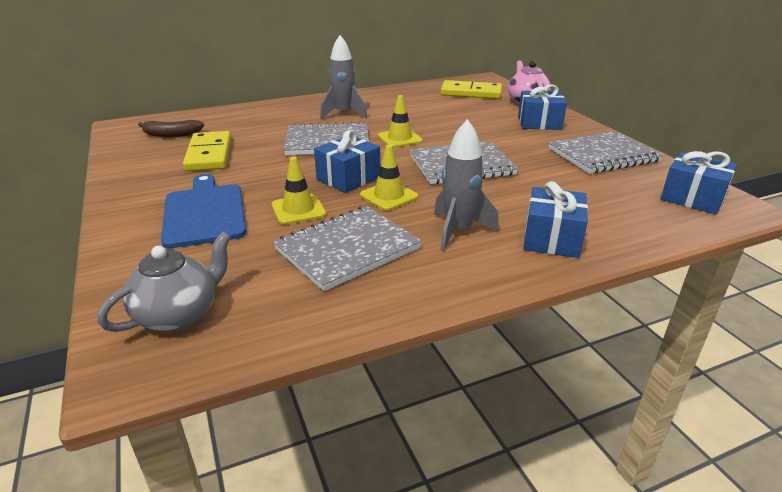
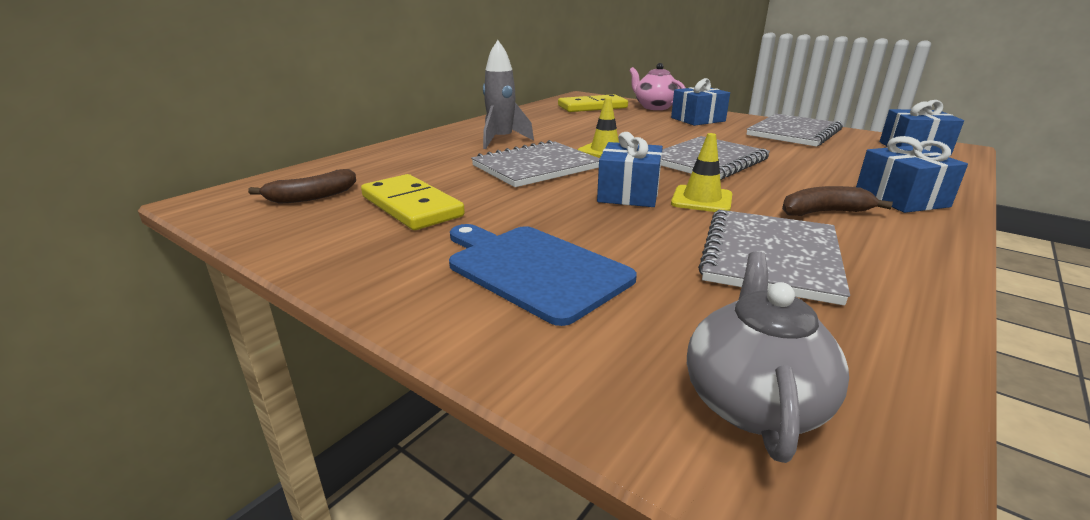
camera: 30 degrees left, 5 degrees down
(298, 210) = (640, 235): yellow traffic cone -> none
(458, 231) = (824, 212): grey rocket -> brown banana

